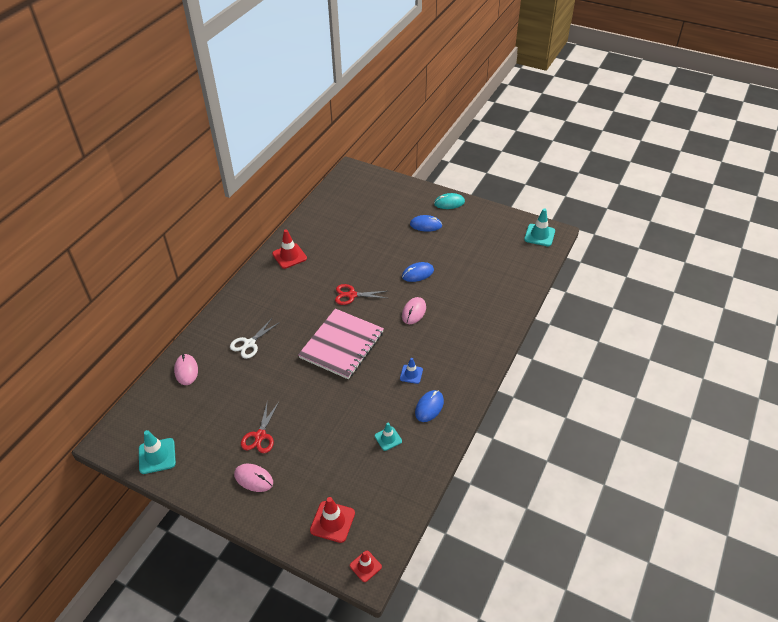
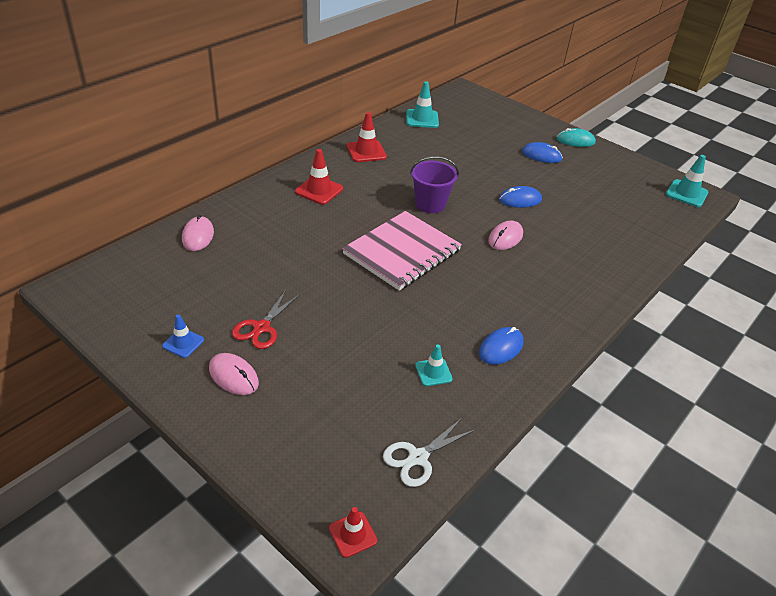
camera: 10 degrees right, 5 degrees down
(157, 456) = (120, 319): turquoise traffic cone -> turquoise traffic cone (422, 119)
(249, 343) = (286, 226): white scissors -> white scissors (418, 458)
(332, 522) = (323, 459): red traffic cone -> red traffic cone (319, 190)
(351, 295) = (430, 204): red scissors -> purple bucket
(411, 374) = (485, 304): blue traffic cone -> blue traffic cone (183, 343)

